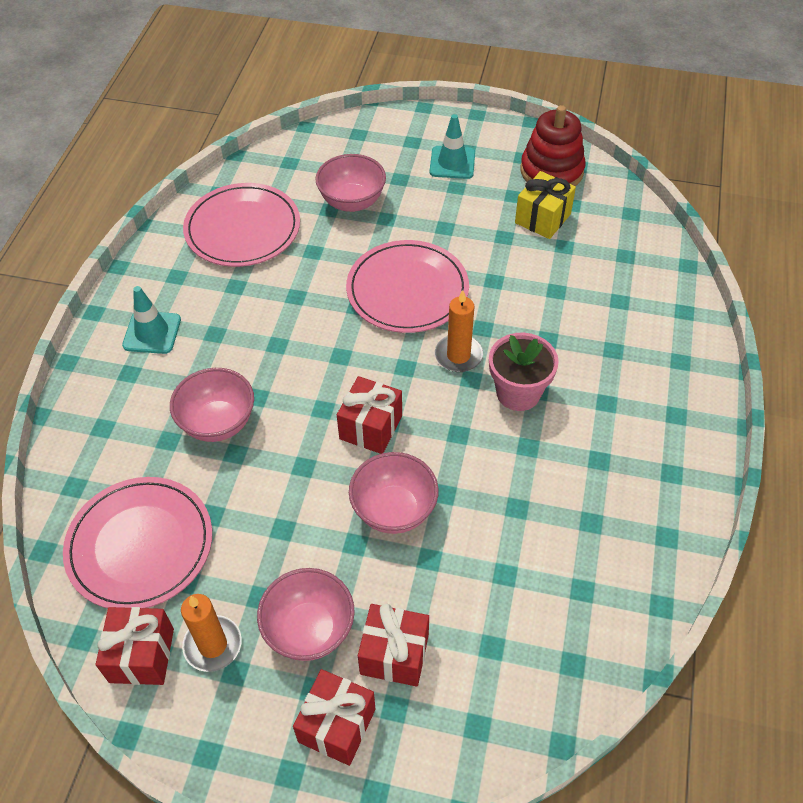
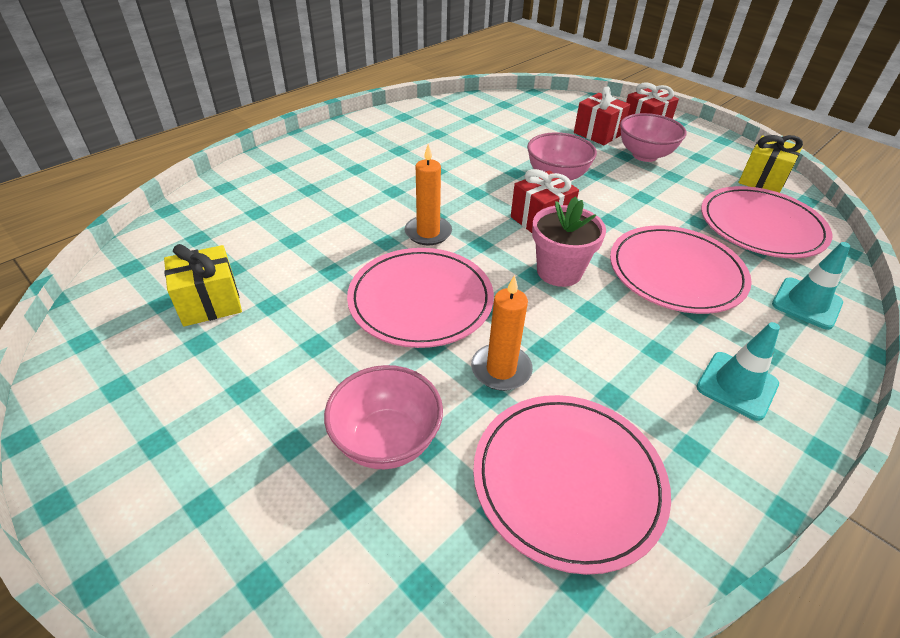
camera: 150 degrees left, 10 degrees down
(142, 655) = (762, 180): red gift -> yellow gift
(213, 645) = (711, 169): orange candle -> orange candle (501, 369)
(218, 423) = (676, 272): pink bowl -> pink plate
(452, 163) = (201, 430): turquoise traffic cone -> turquoise traffic cone (806, 303)
(518, 393) = (409, 195): pink flower pot -> pink flower pot (559, 271)
(551, 171) = (118, 350): red stacking toy -> none

